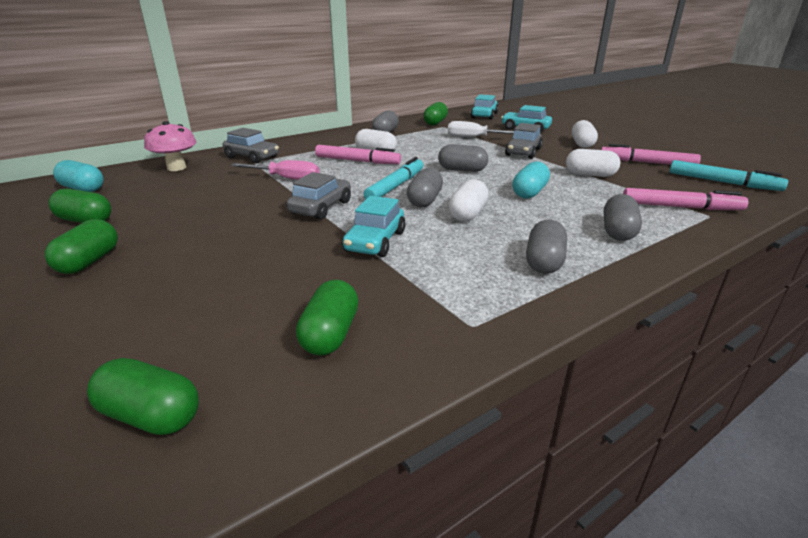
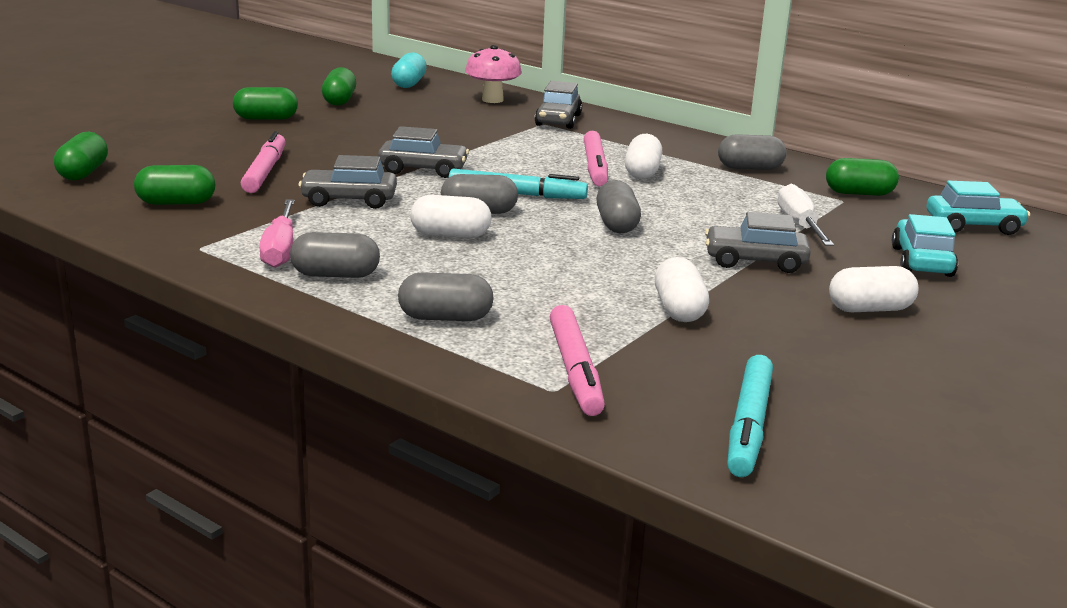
camera: 70 degrees right, 5 degrees down
(286, 178) = (498, 144): pink screwdriver -> pink screwdriver (280, 249)
(375, 241) = (349, 200): turquoise car -> grey car
(529, 192) = (555, 267): turquoise capsule -> none
(647, 163) = (807, 363): pink marker -> pink marker (265, 171)

